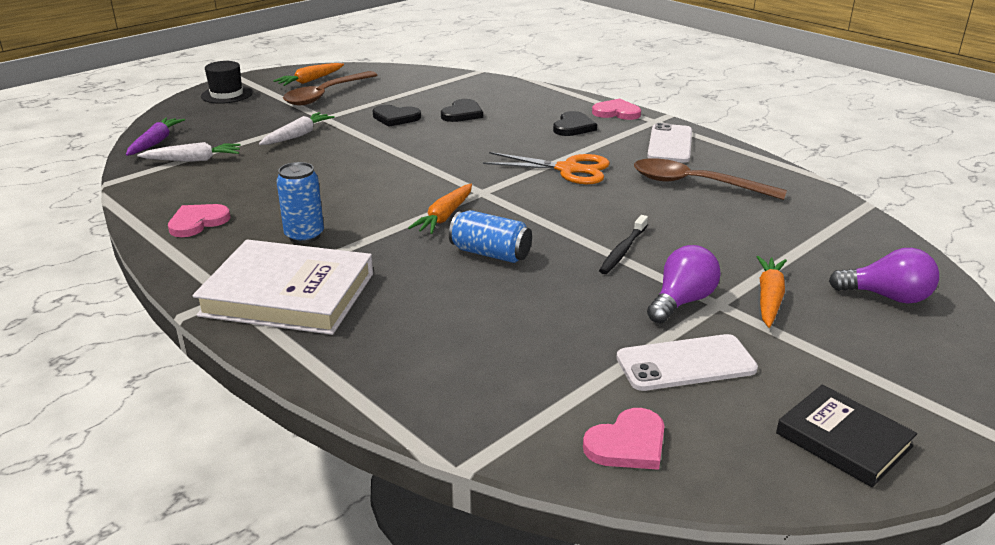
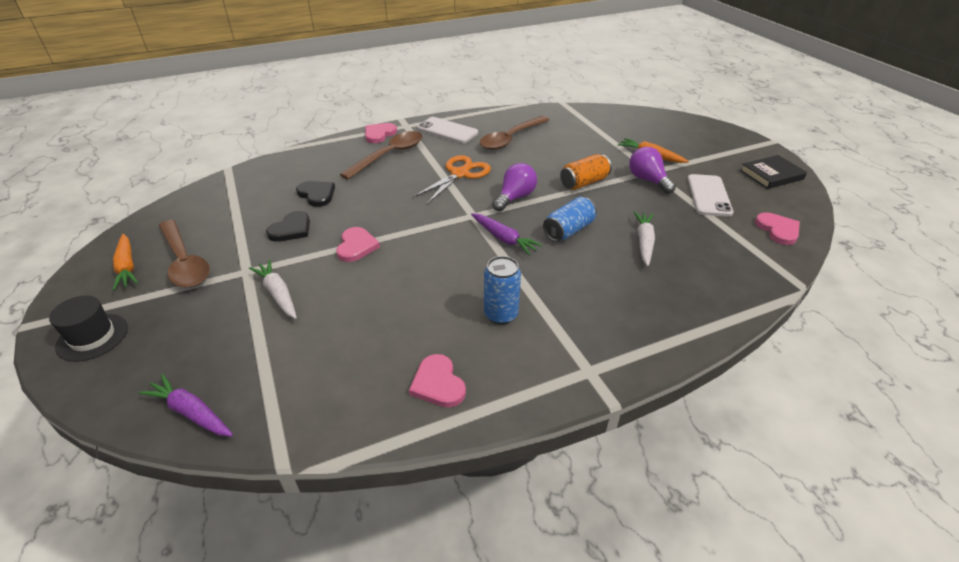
camera: 70 degrees left, 10 degrees up
(193, 160) = (276, 379): white carrot -> white carrot (644, 242)
(288, 294) = (596, 335): white book -> none
(384, 149) = (356, 246): none -> pink heart
(445, 216) = (504, 239): orange carrot -> purple carrot
(573, 127) = (389, 155): black heart -> brown spoon
(623, 250) = (584, 183): black toothbrush -> orange can
(887, 297) = (656, 128): purple light bulb -> purple light bulb (515, 198)

